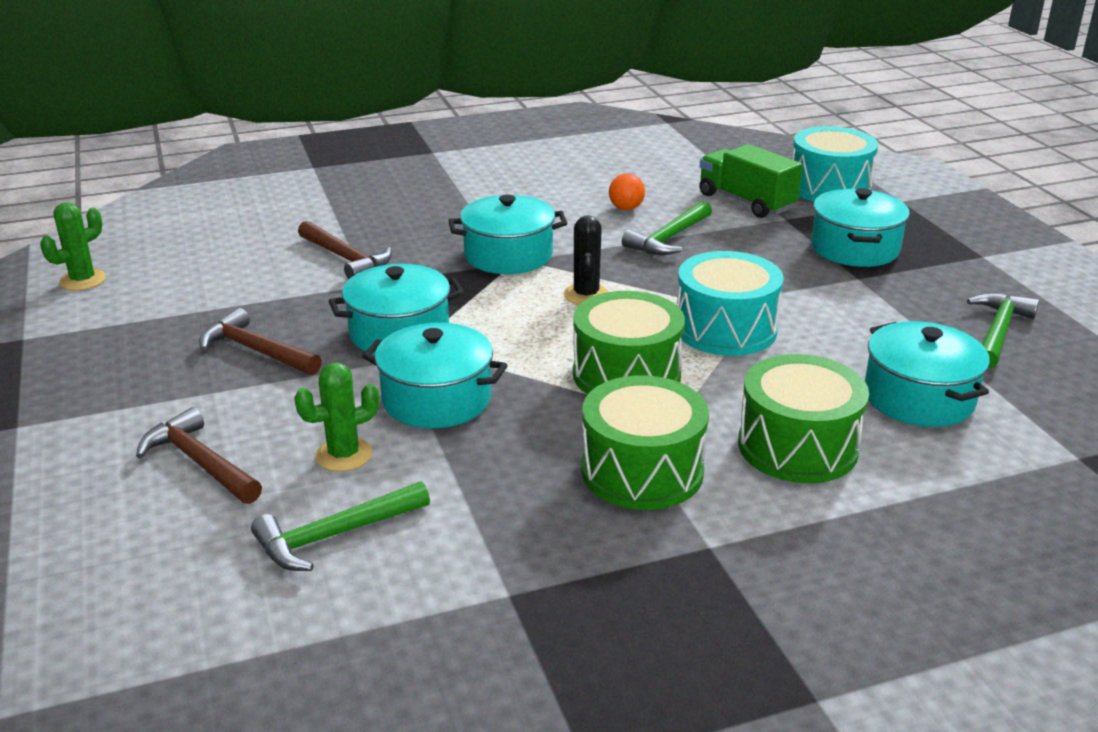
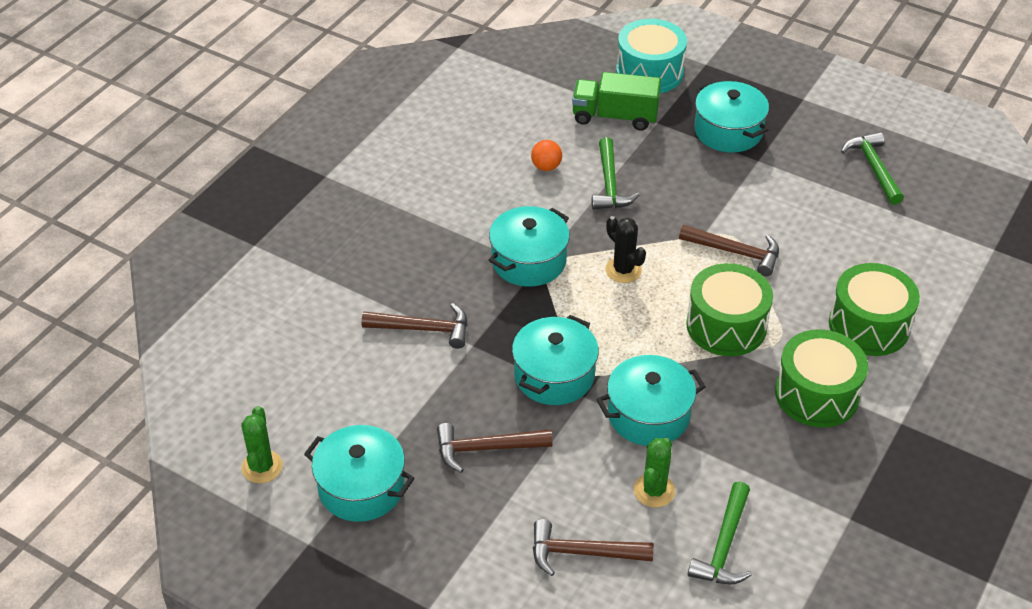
camera: 40 degrees left, 15 degrees up
(725, 329) = (736, 252): turquoise drum -> brown hammer
(918, 398) = (887, 249): turquoise pot -> turquoise pot (361, 487)

